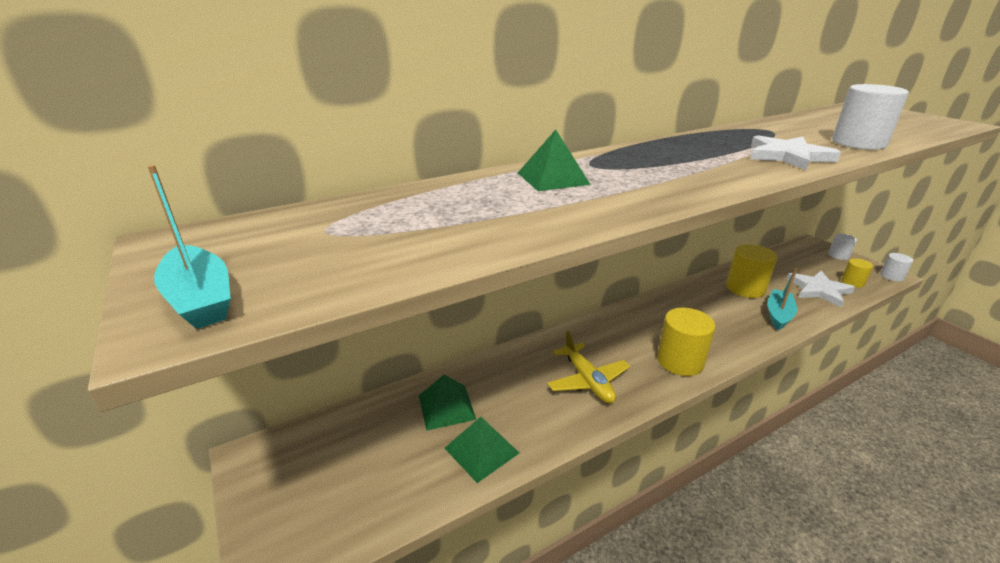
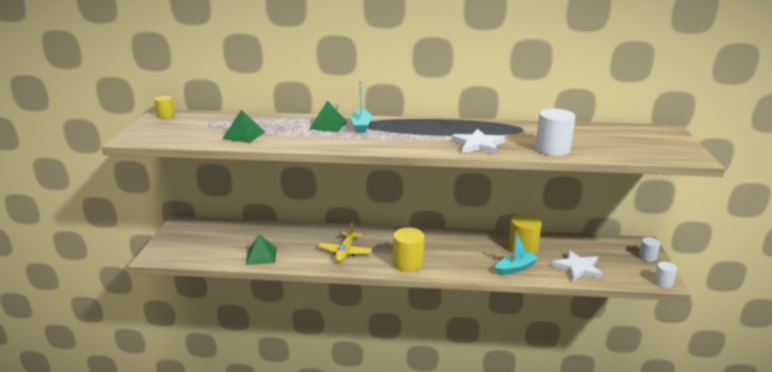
camera: 35 degrees right, 5 degrees down
(200, 299) = (146, 134): turquoise boat -> turquoise boat (361, 126)
(446, 407) = (268, 236): green pyramid -> green pyramid (244, 135)
(852, 282) = (617, 274): yellow cylinder -> yellow cylinder (166, 115)

